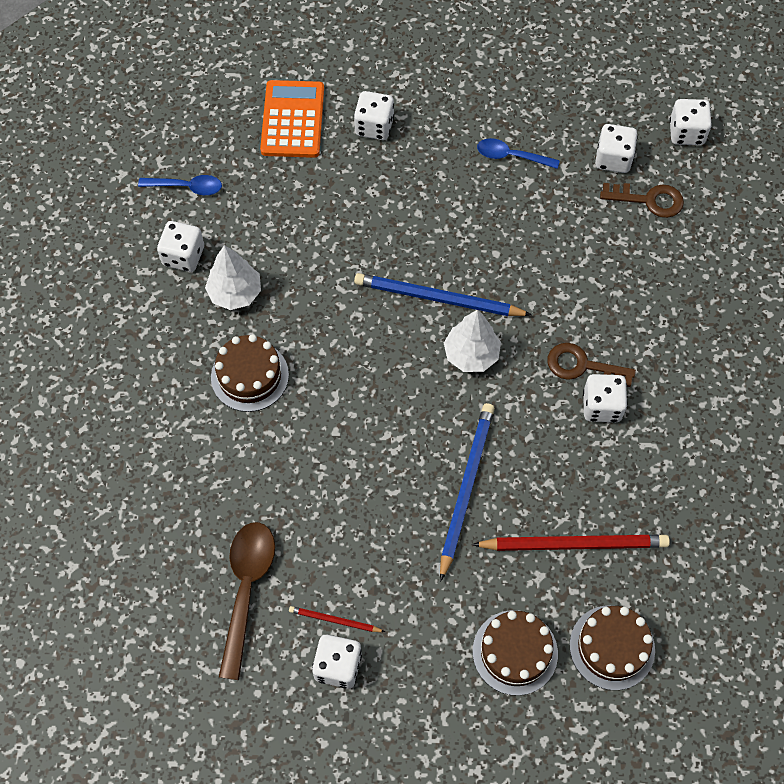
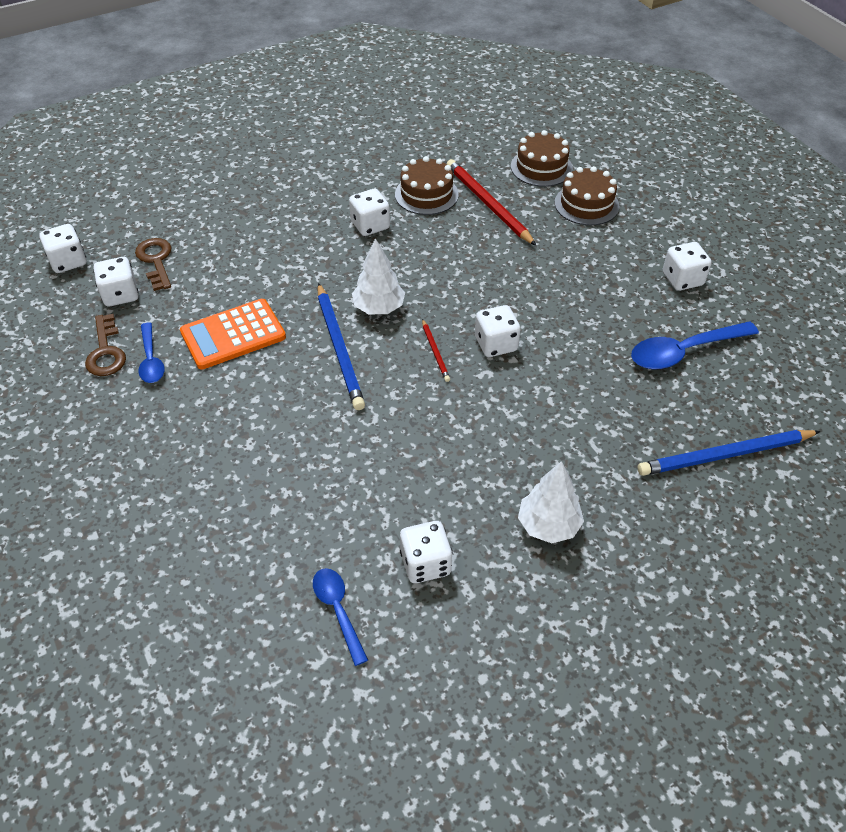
camera: 120 degrees left, 15 degrees down
(235, 293) = (436, 495): white tree -> white tree (548, 525)
(246, 589) = (684, 352): brown spoon -> blue spoon
(249, 376) = (511, 440): brown cake -> brown cake (426, 194)
(293, 120) = (190, 556): orange calculator -> orange calculator (233, 335)
(335, 620) = (655, 294): red pencil -> red pencil (435, 352)
(374, 126) = (164, 478): white dice -> white dice (496, 344)
(466, 489) = (495, 268): blue pencil -> blue pencil (726, 455)
(582, 366) = (343, 245): brown key -> brown key (106, 352)

